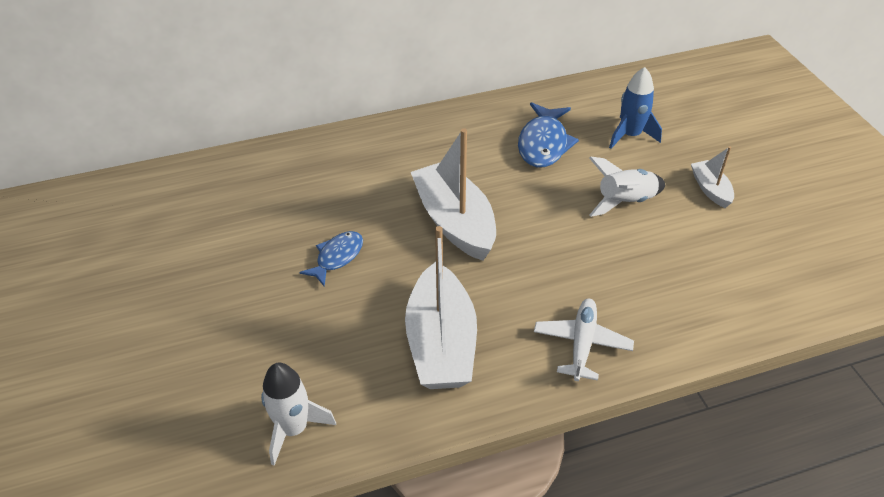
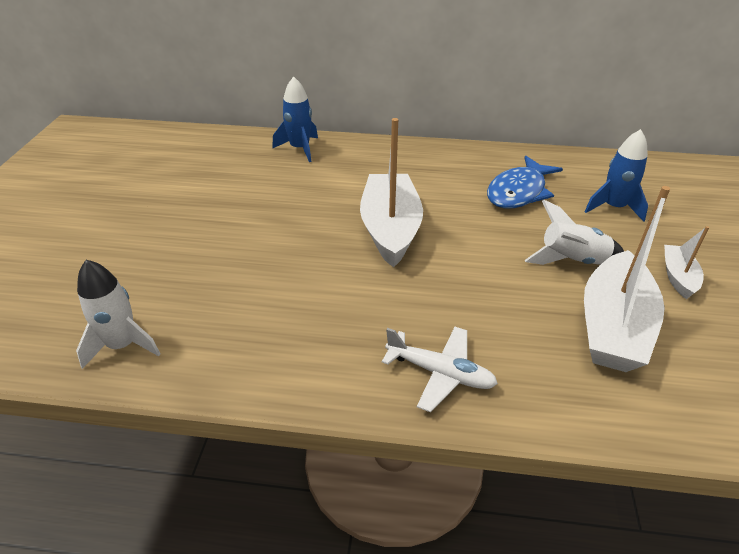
camera: 25 degrees right, 5 degrees down
(302, 157) = (300, 149): none -> blue rocket
(337, 257) = (268, 225): blue fish -> none
(441, 343) = (303, 322): white boat -> white boat (613, 327)
(582, 344) = (440, 373): white plane -> white plane turned 75 degrees clockwise

